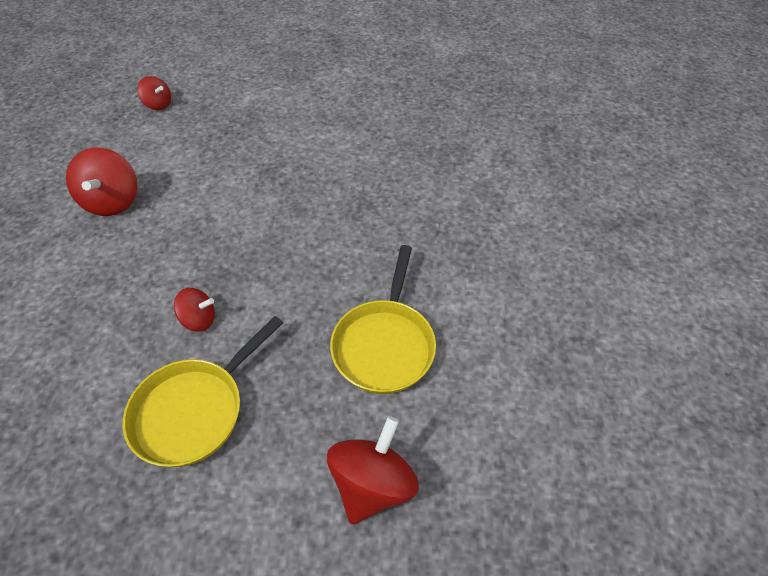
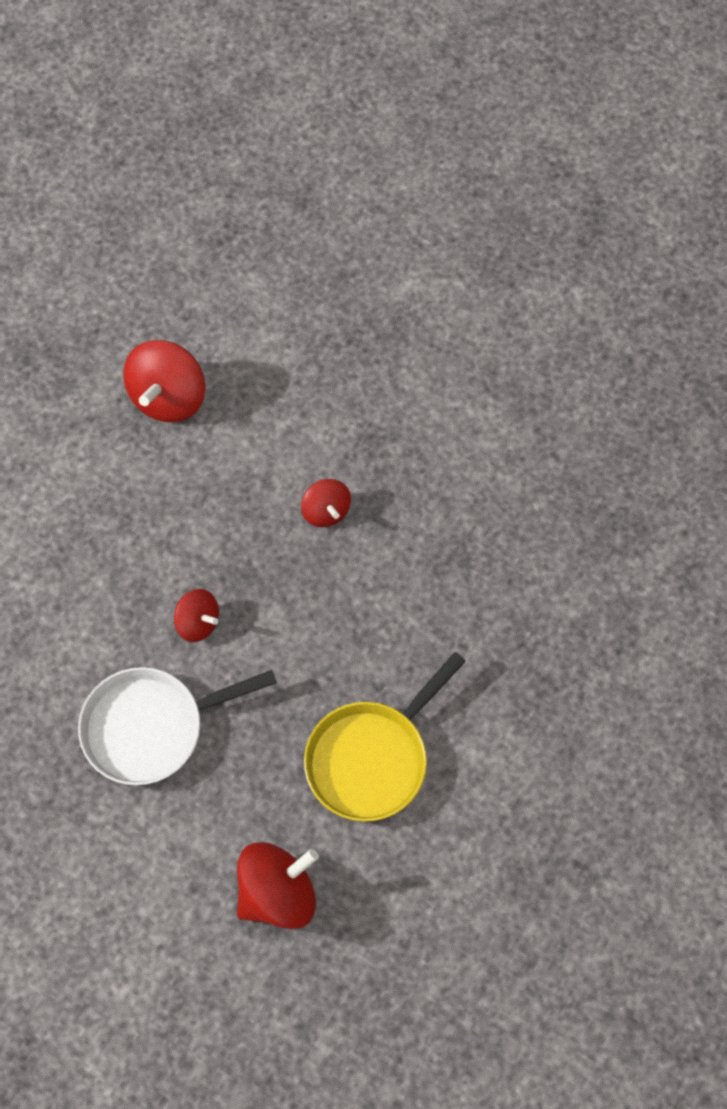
camera: 30 degrees right, 15 degrees up
(158, 105) = (285, 241): red spinning top -> red spinning top (326, 511)
(194, 410) = (151, 727): yellow pan -> white pan

